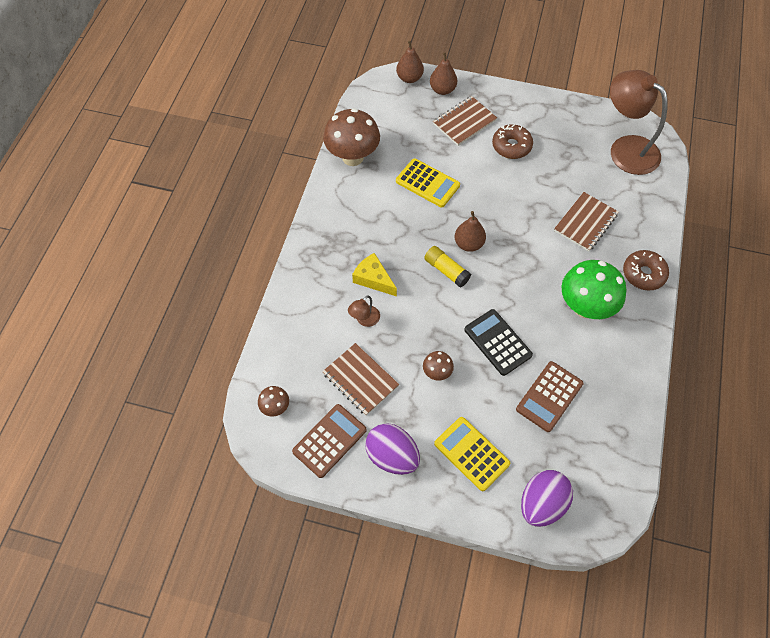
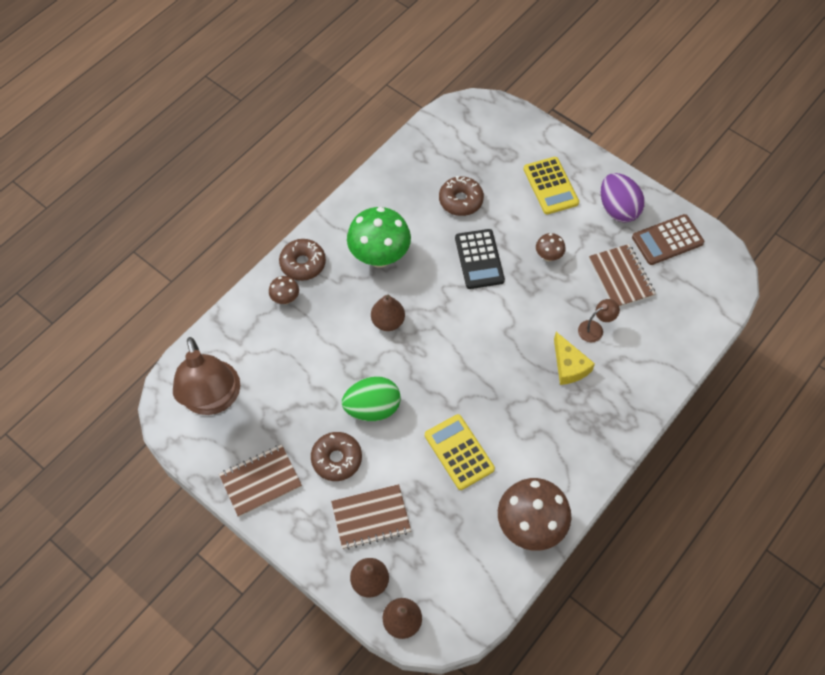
camera: 155 degrees left, 0 degrees up
(275, 407) = (707, 284): brown mushroom -> brown mushroom (285, 299)
(446, 270) = (490, 344): yellow glue stick -> none
(468, 244) = (453, 362): brown pear -> brown pear (388, 321)
(509, 187) = (372, 408): none -> green egg
(541, 503) = (514, 134): purple egg -> none
(549, 396) = (460, 200): brown calculator -> brown donut
(585, 223) = (320, 335): brown notebook -> brown notebook (260, 481)

